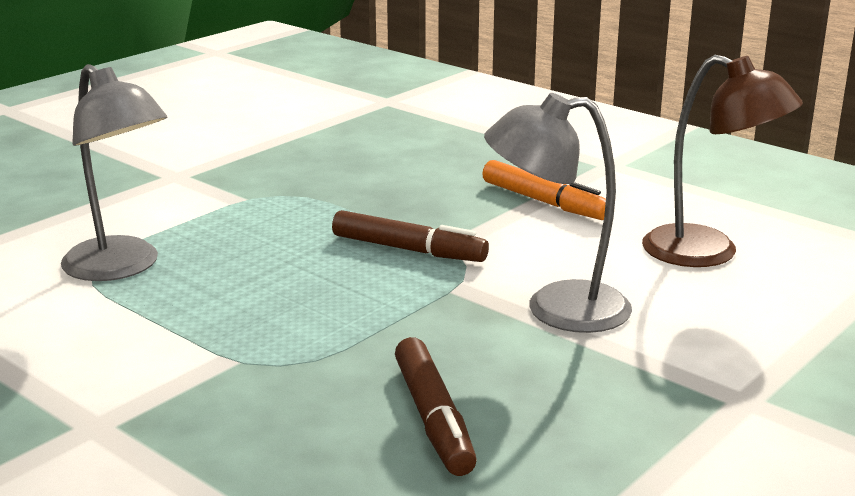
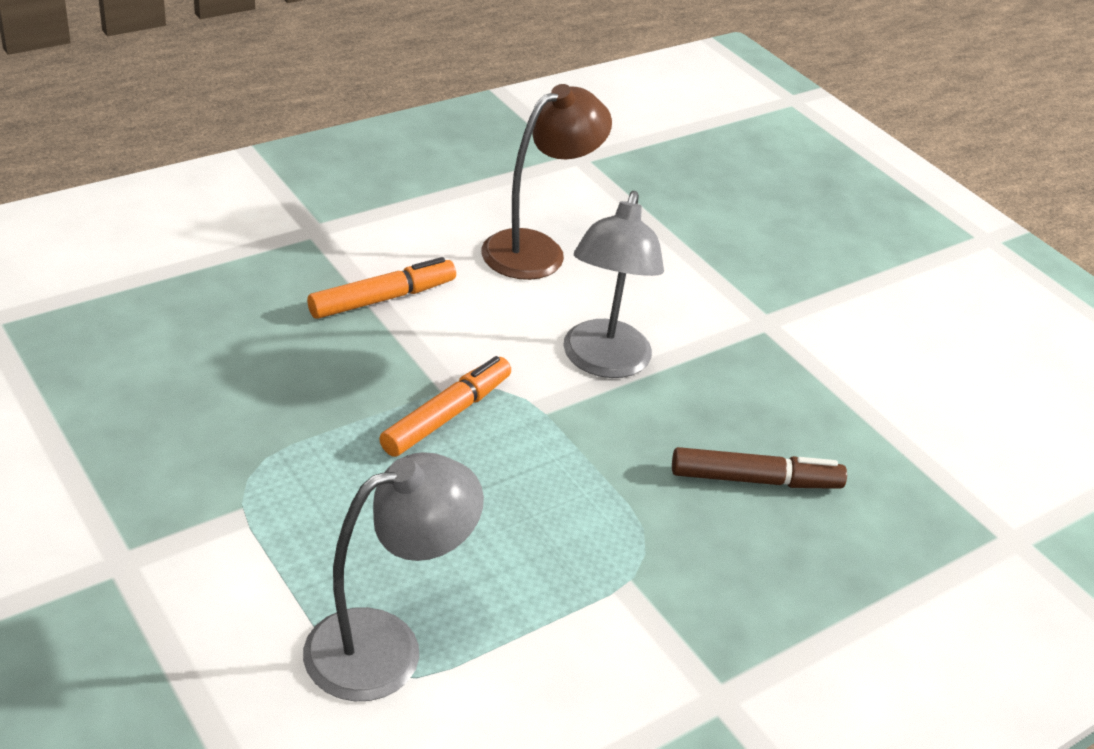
camera: 80 degrees left, 15 degrees up
(408, 250) = (447, 415): brown marker -> orange marker

